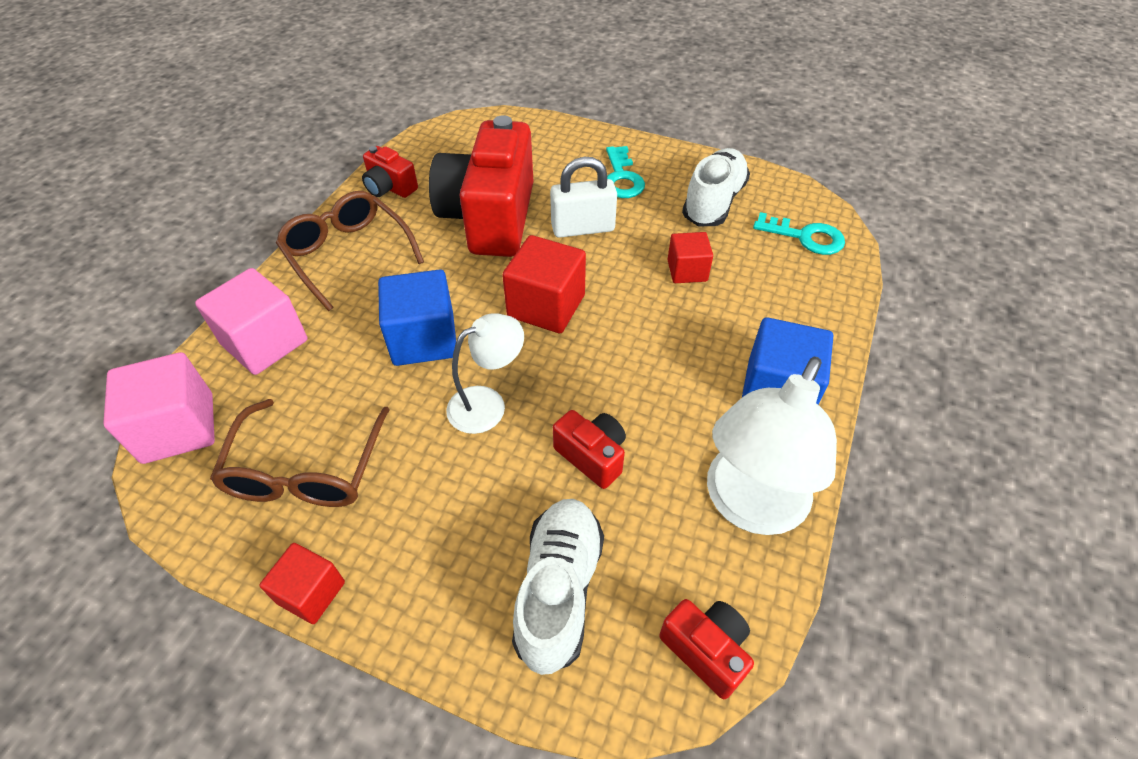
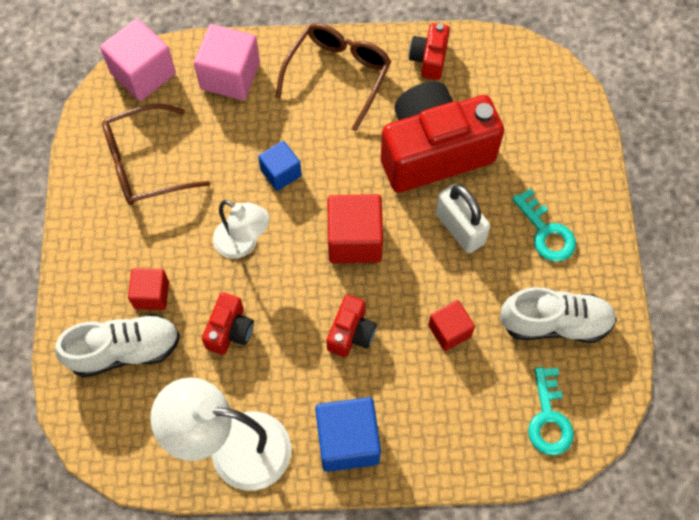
camera: 65 degrees right, 15 degrees up
(311, 592) = (70, 216): red cube -> red cube (151, 295)
(424, 339) = (281, 173): blue cube -> blue cube, size x0.61
(621, 178) = (546, 232): turquoise key -> turquoise key turned 90 degrees counterclockwise
(706, 650) = (120, 451): red camera -> red camera (351, 333)

